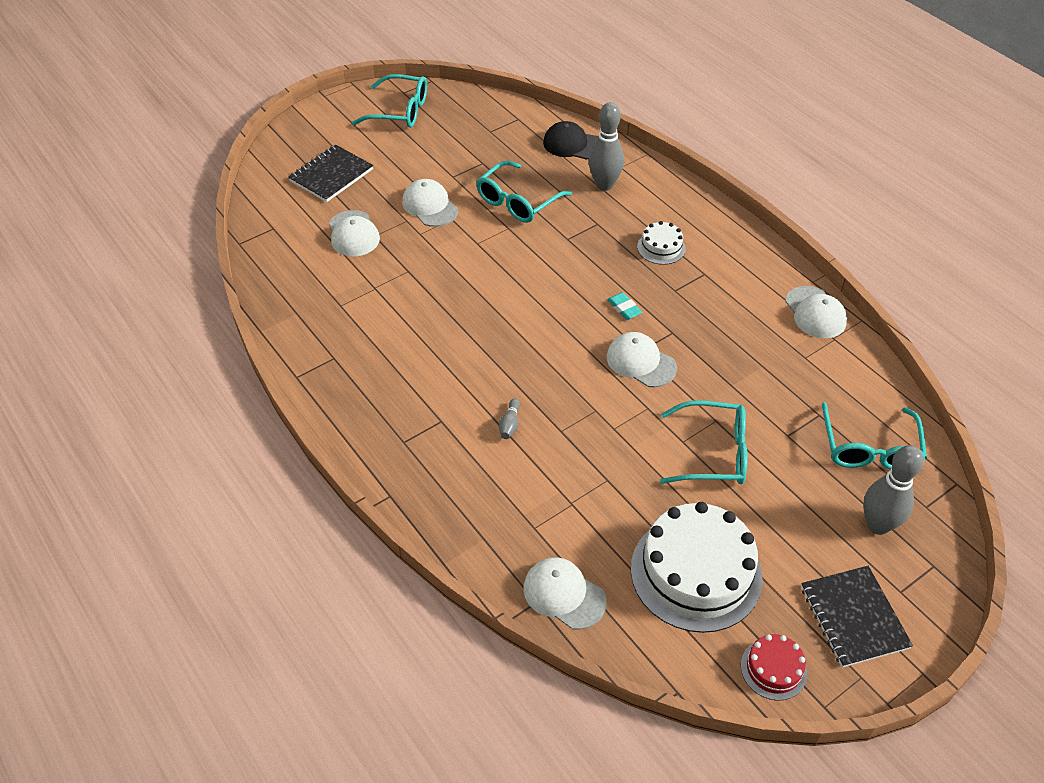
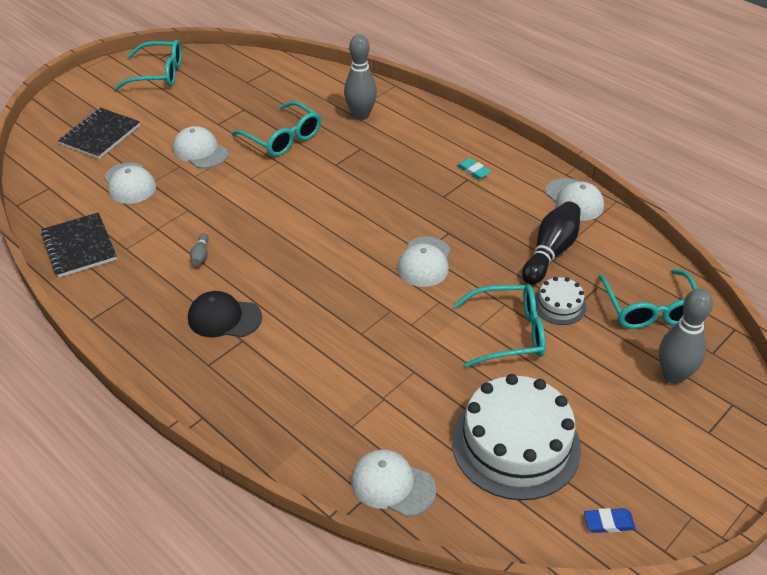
camera: 10 degrees left, 5 degrees down
(510, 424) = (310, 334): grey bowling pin -> grey bowling pin (201, 255)
(517, 201) = (283, 138): turquoise glasses -> turquoise glasses turned 75 degrees counterclockwise
(572, 144) = (325, 85): black cap -> black cap (224, 318)
(624, 308) = (399, 217): turquoise eraser -> turquoise eraser (473, 171)
(641, 362) = (424, 262): white cap -> white cap turned 105 degrees counterclockwise
(661, 247) = (423, 162): white cake -> white cake (559, 305)
(773, 669) = (608, 523): red cake -> blue eraser
(777, 369) = (550, 252): none -> black bowling pin
(853, 617) = (671, 462): black notebook -> black notebook (79, 247)

